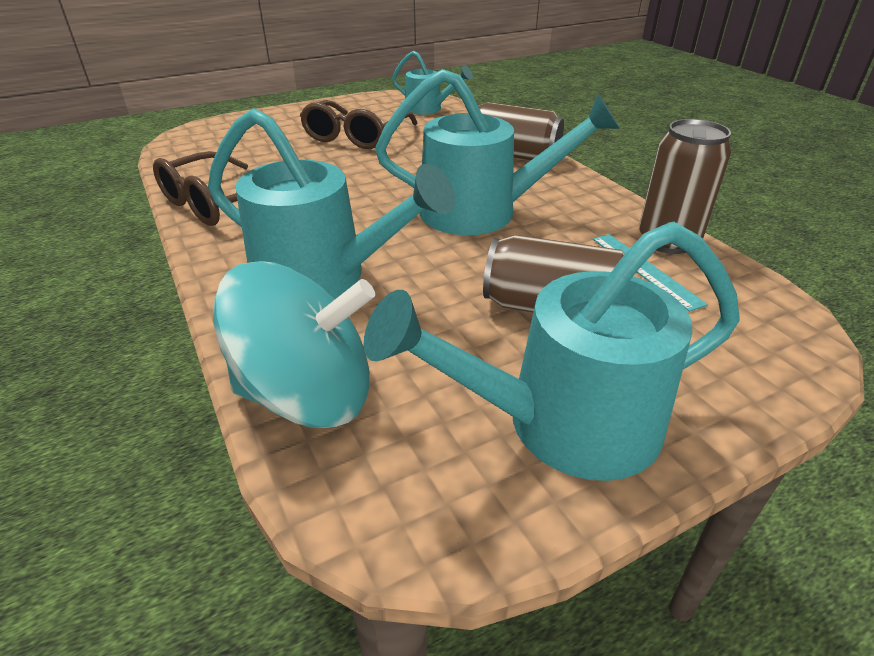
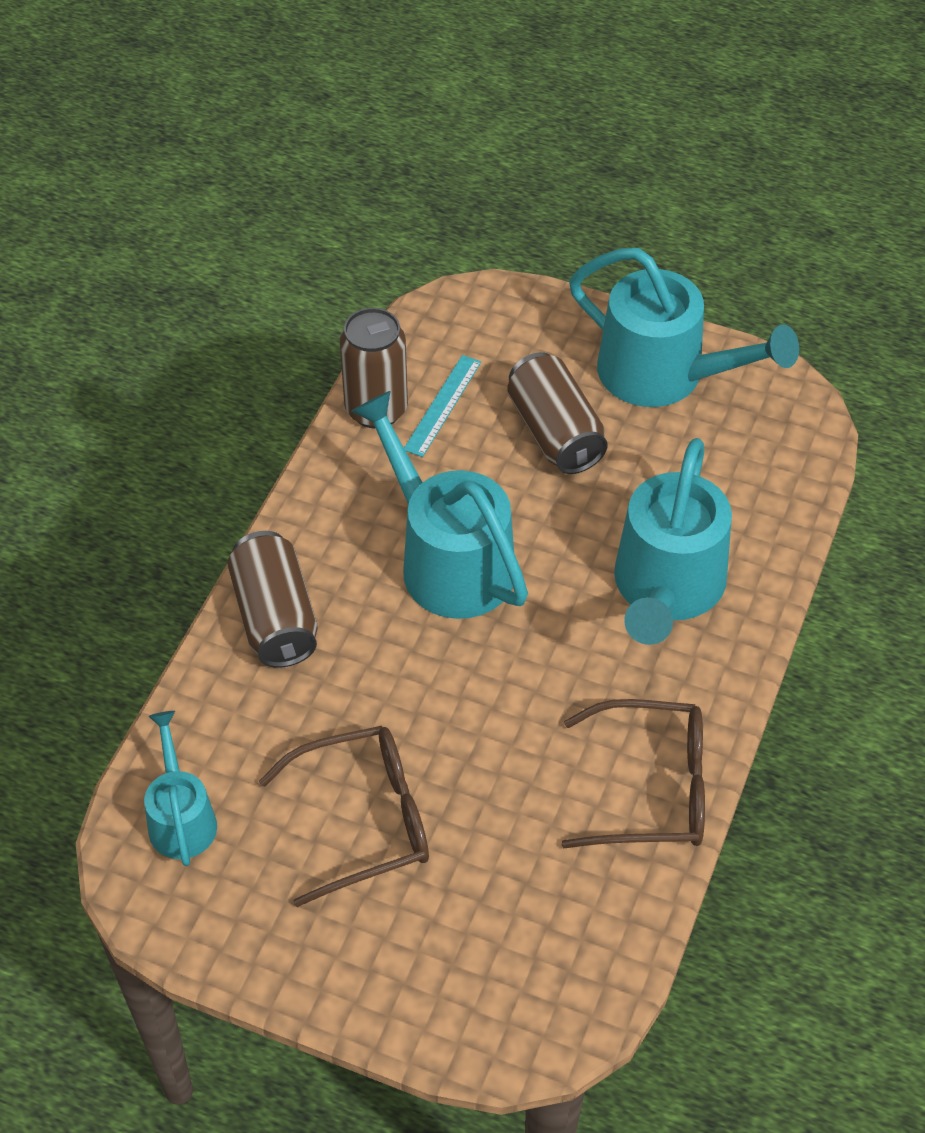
camera: 130 degrees left, 15 degrees up
(308, 394) = (774, 499): turquoise spinning top -> none
(324, 278) = (666, 590): turquoise watering can -> turquoise watering can turned 150 degrees counterclockwise

